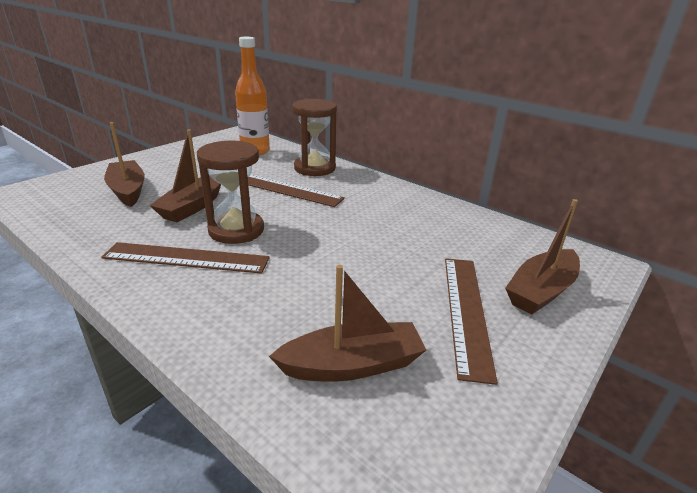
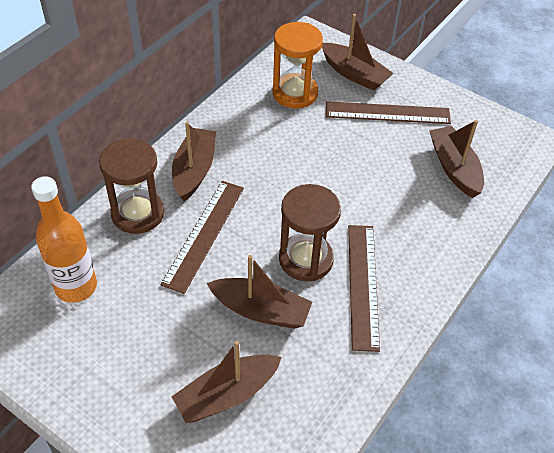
camera: 95 degrees left, 20 degrees up
(359, 188) = (194, 170): none -> brown boat
(482, 243) = (295, 93): none -> orange hourglass

